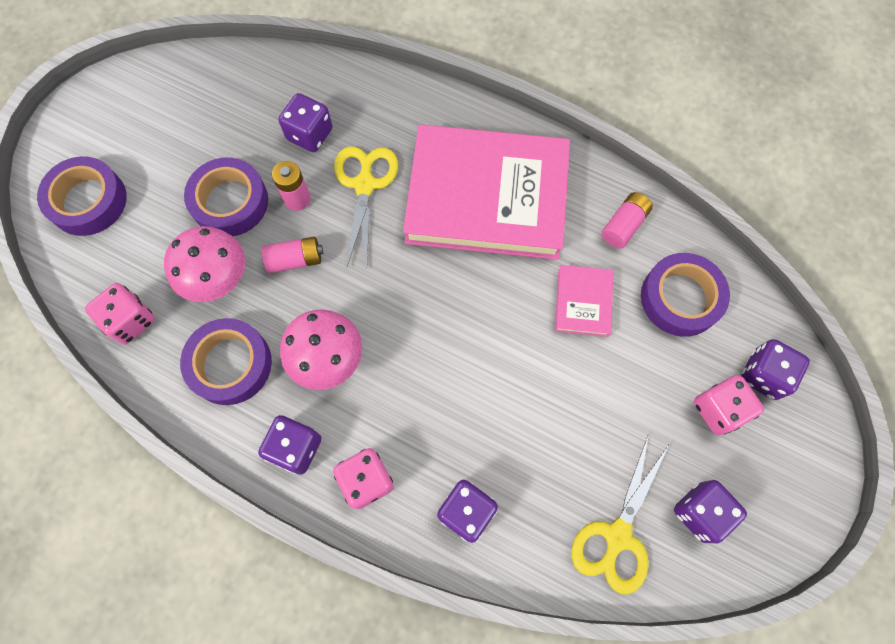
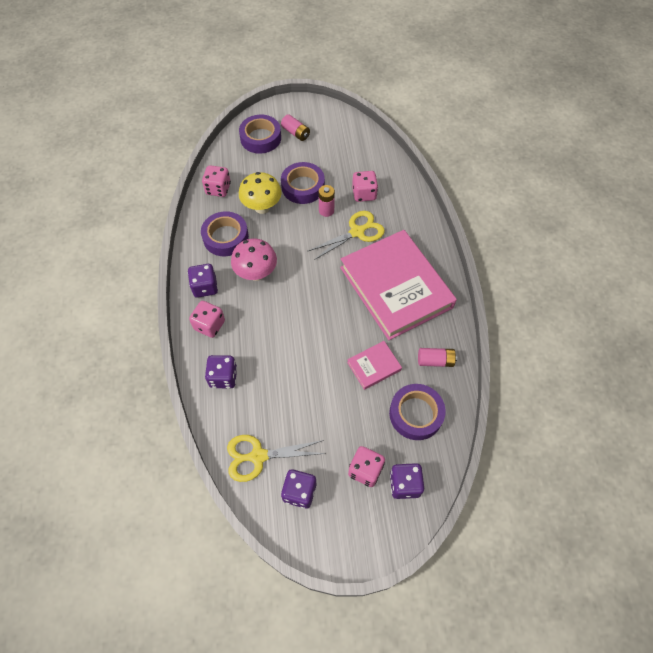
camera: 55 degrees right, 10 degrees down
(219, 280) = (262, 207): pink mushroom -> yellow mushroom
(295, 260) = (295, 229): pink battery -> pink battery (296, 133)
(310, 134) = (364, 194): purple dice -> pink dice

